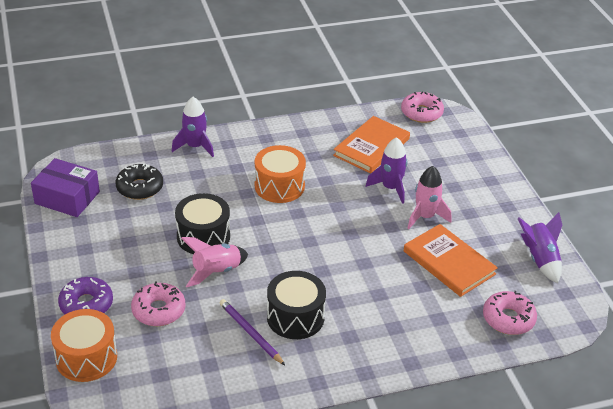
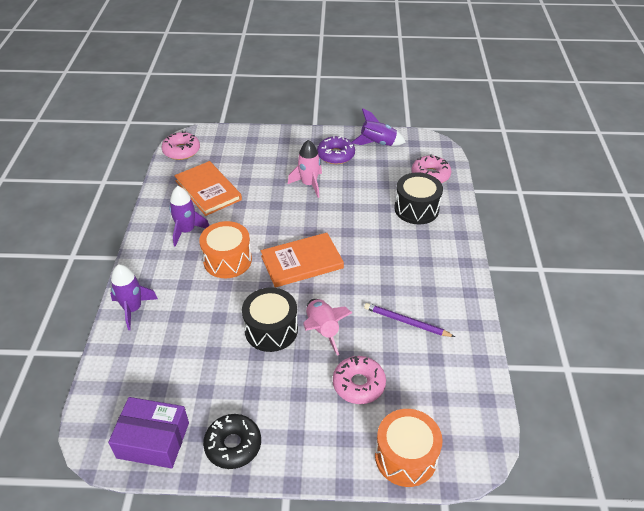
camera: 70 degrees left, 5 degrees up
(67, 197) = (153, 440): purple box -> purple box turned 60 degrees clockwise
(86, 304) = (331, 446): purple donut -> purple donut (336, 155)
(140, 187) = (172, 368): black donut -> black donut (233, 445)
(250, 333) = (406, 322): purple pencil -> purple pencil turned 45 degrees clockwise
(295, 317) = (396, 288): black drum -> black drum (416, 209)
(390, 188) = (266, 193): purple rocket -> purple rocket (187, 231)
(449, 262) = (364, 186): orange book -> orange book (302, 262)

